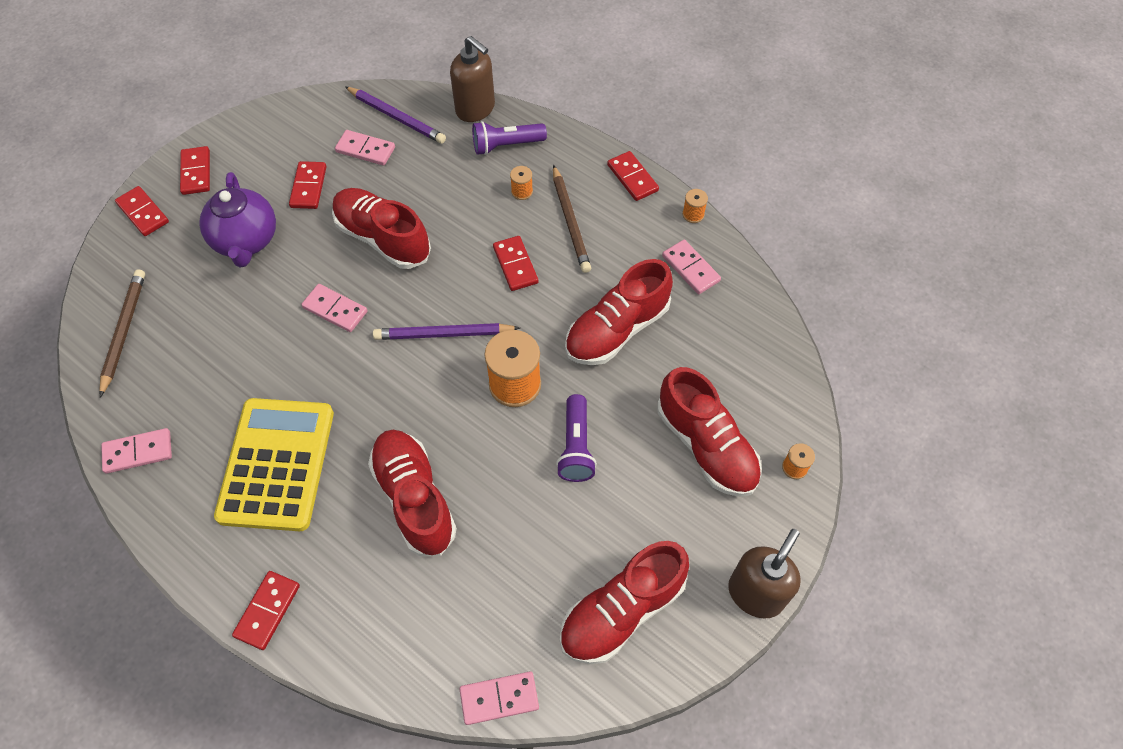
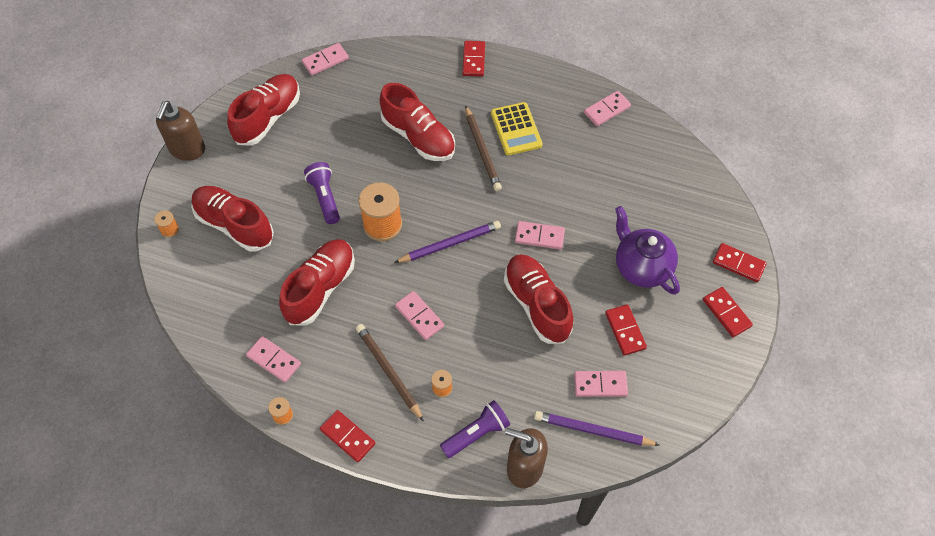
camera: 160 degrees right, 0 degrees up
(124, 331) = (676, 175): brown pencil -> brown pencil (482, 150)
(276, 464) = (516, 129): yellow calculator -> yellow calculator, size x0.62
(383, 238) = (536, 304): red shoe -> red shoe turned 135 degrees counterclockwise
(515, 265) = (419, 316): red domino -> pink domino

